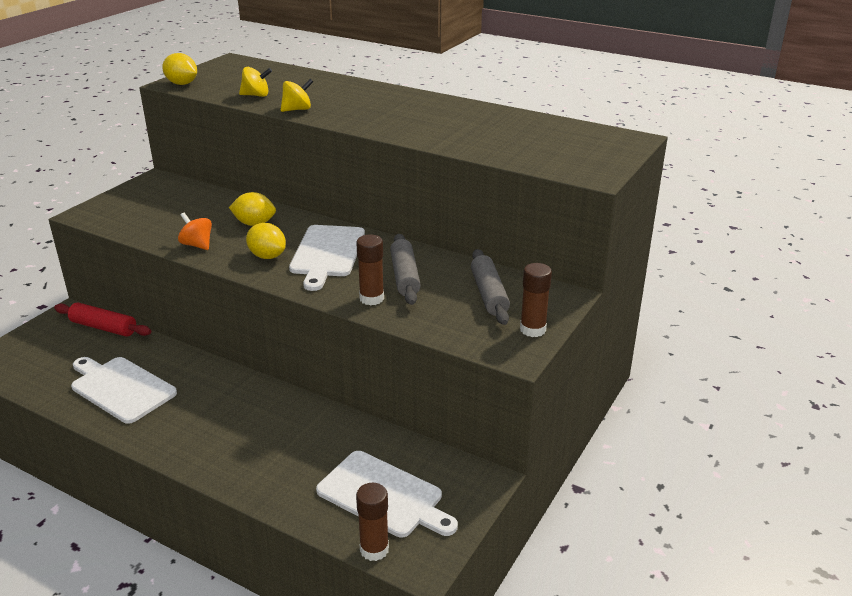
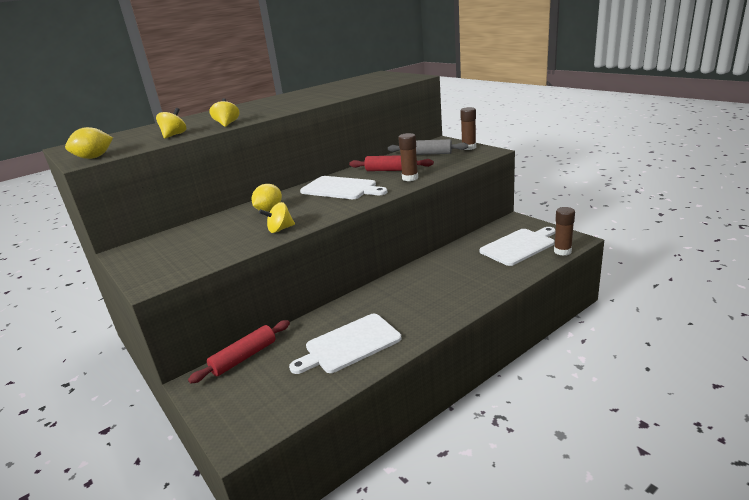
camera: 65 degrees left, 5 degrees down
(197, 245) = (280, 229): orange spinning top -> yellow spinning top
(267, 256) = (325, 205): yellow lemon -> none
(404, 276) = (391, 170): grey rolling pin -> red rolling pin

